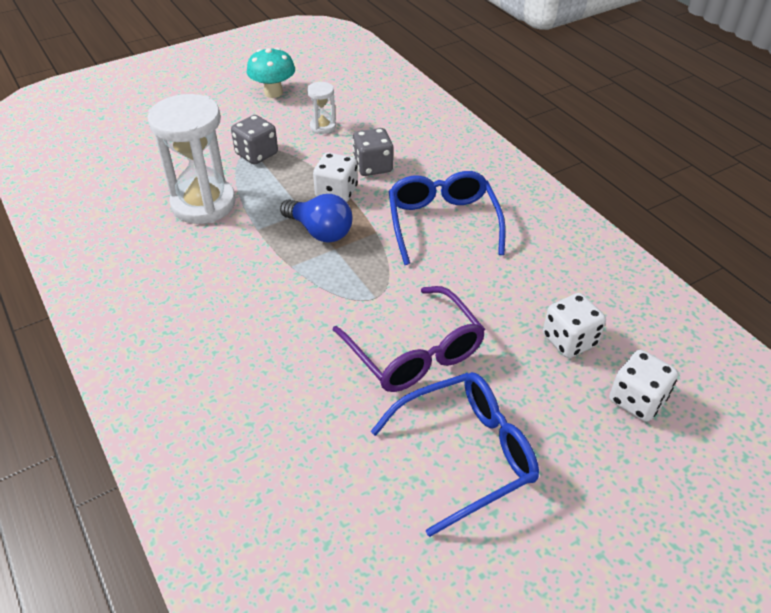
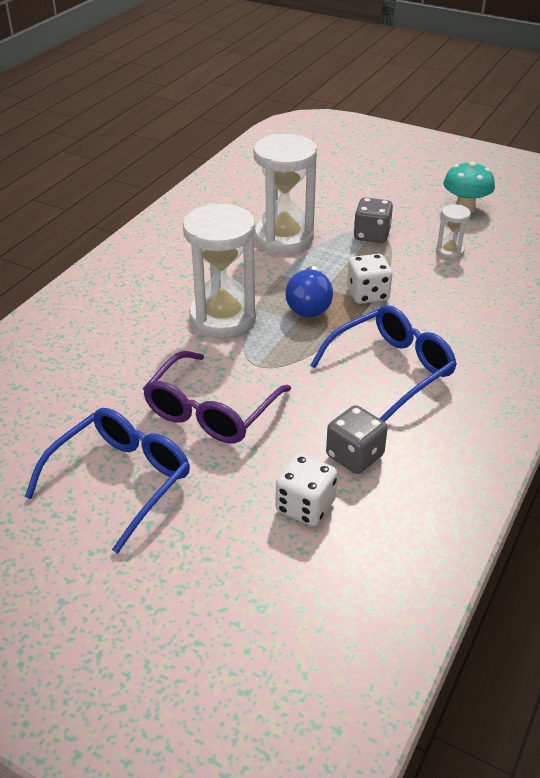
camera: 60 degrees right, 5 degrees down
(286, 292) = (223, 317): none -> white hourglass
(373, 166) = (426, 300): grey dice -> grey dice (354, 456)
(466, 454) = (121, 480): blue glasses -> blue glasses turned 90 degrees counterclockwise
(637, 400) = (262, 580): white dice -> none

